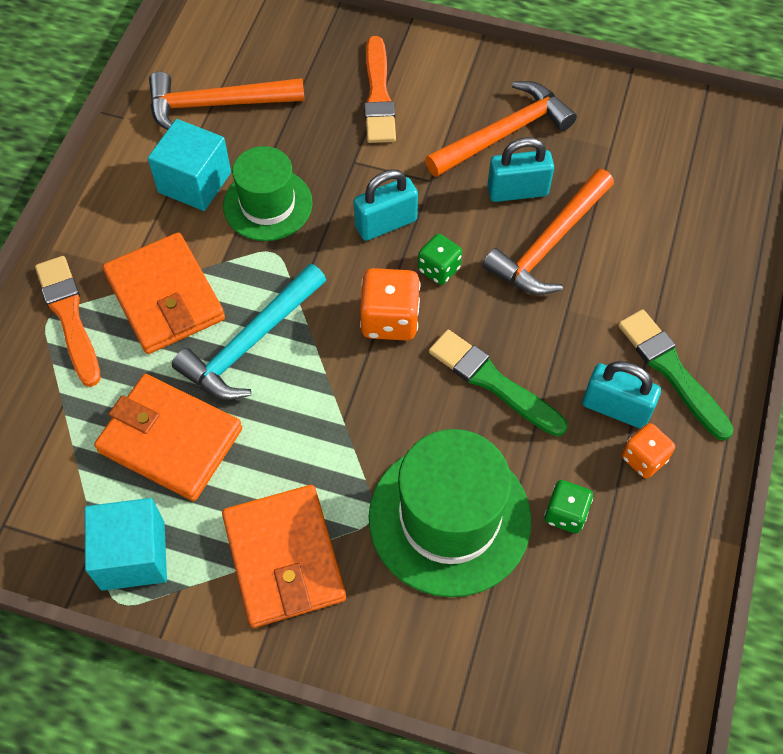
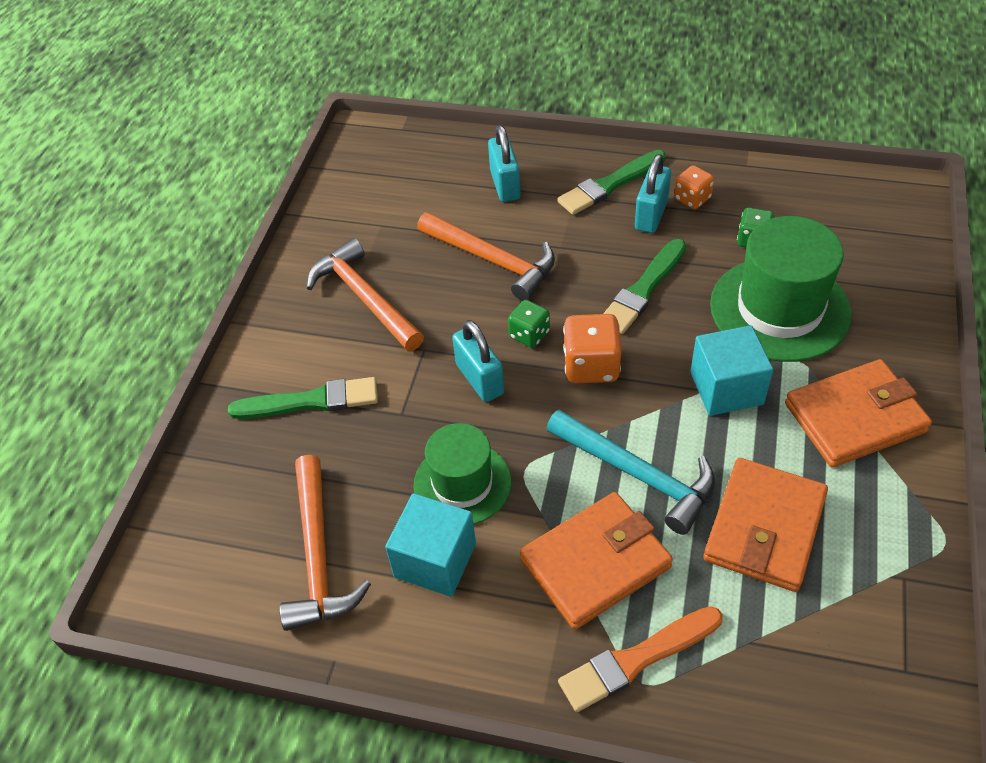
camera: 90 degrees left, 10 degrees down
(133, 555) = (895, 539): turquoise cube -> turquoise cube (726, 388)
(378, 95) = (311, 401): orange brush -> green brush
(517, 191) = (434, 284): turquoise padlock -> turquoise padlock (505, 185)

